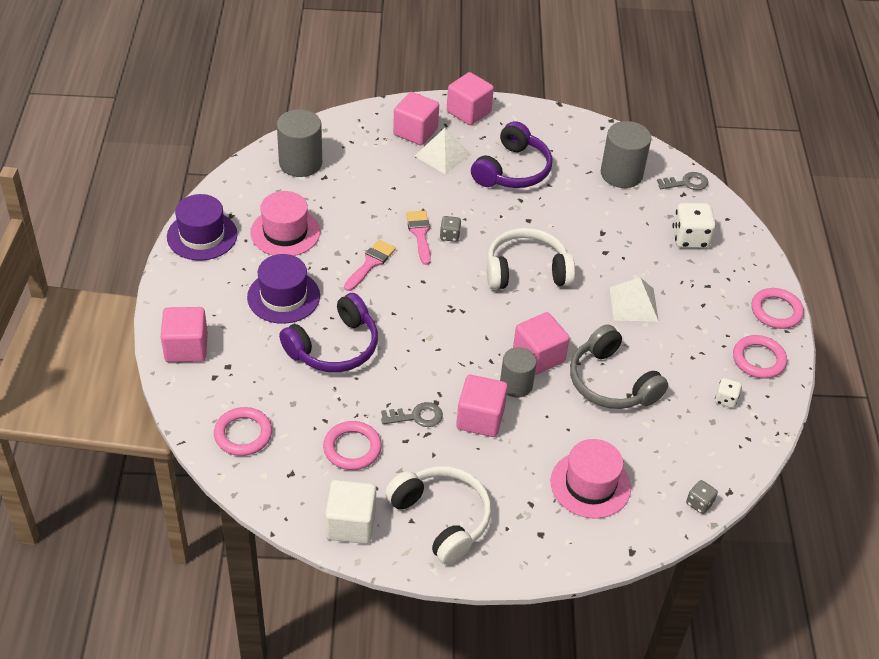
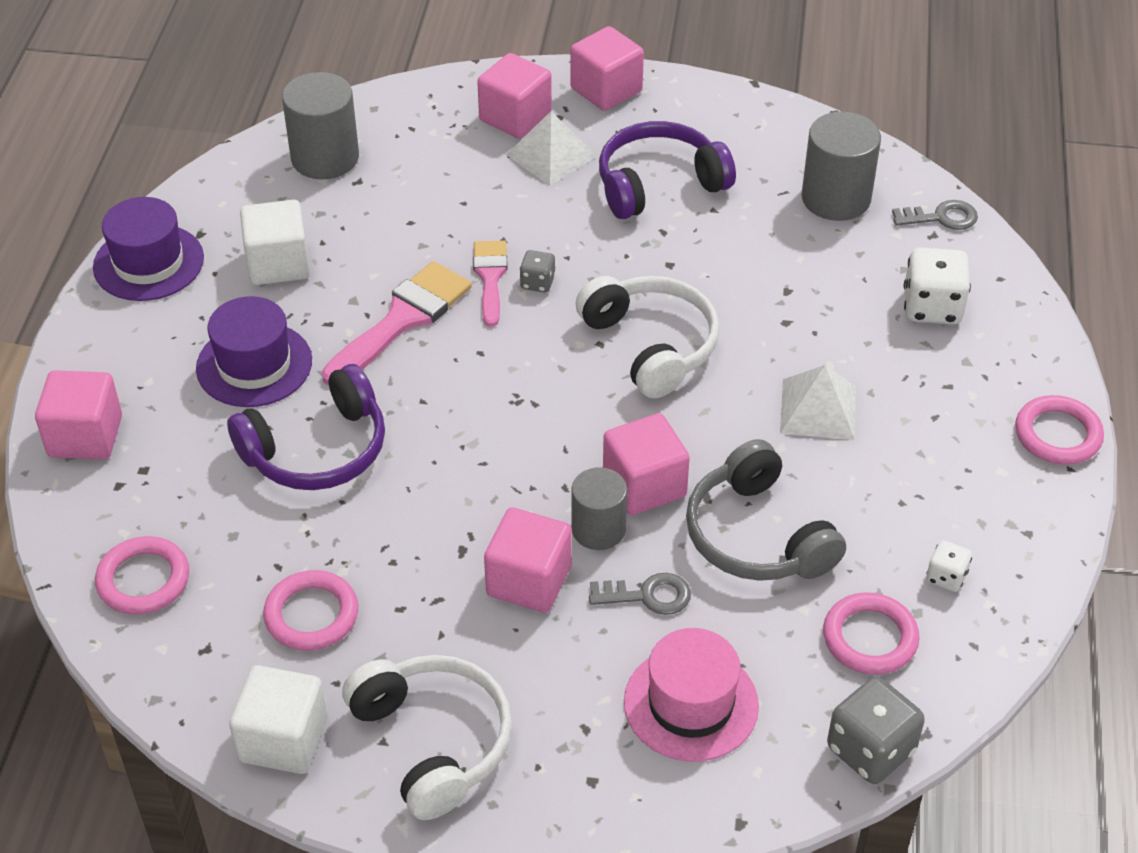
camera: 10 degrees right, 0 degrees up
(285, 232) = (278, 264): pink hat -> white cube
(370, 263) = (402, 320): pink brush -> pink brush, size x1.58
(417, 416) = (426, 570): grey key -> grey key (648, 596)
(512, 170) = (659, 184): purple headphones -> purple headphones turned 150 degrees counterclockwise
(526, 271) = (651, 345): white headphones -> white headphones turned 60 degrees clockwise
(699, 503) = (870, 750): grey dice -> grey dice, size x1.85
(758, 359) = (1014, 513): pink ring -> pink ring (870, 638)

